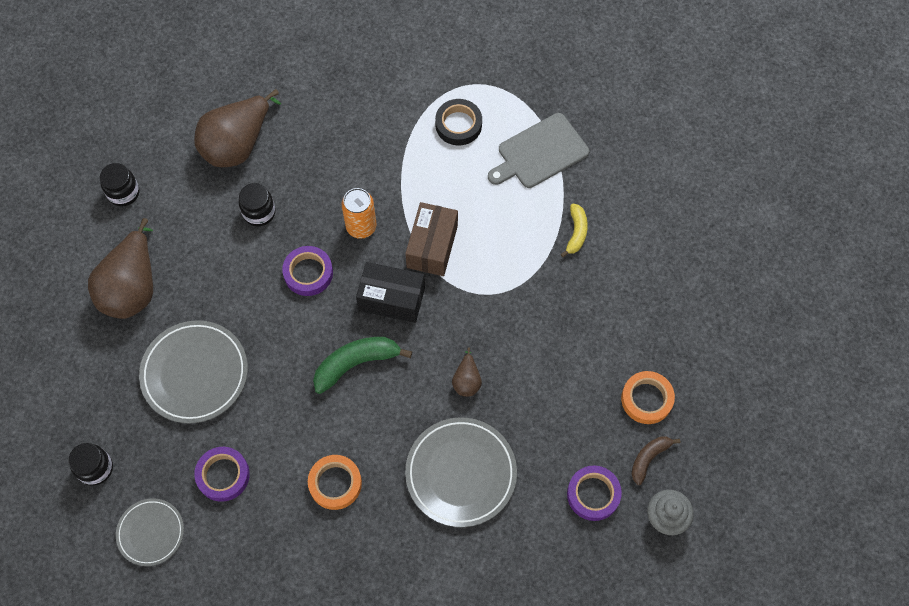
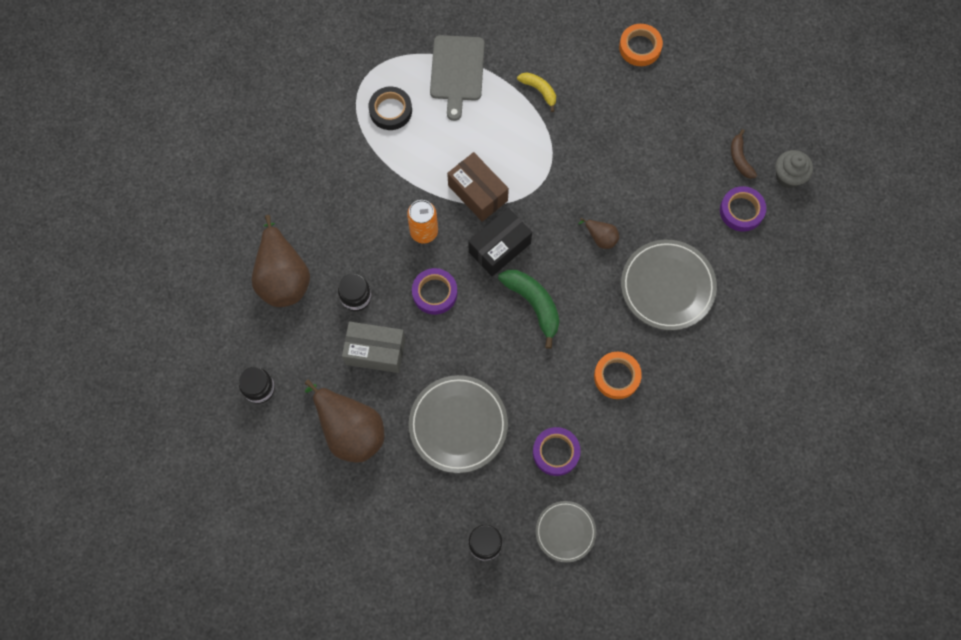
camera: 55 degrees left, 5 degrees up
(219, 261) = (375, 351): none -> grey box
(356, 363) = (533, 304): green banana -> green banana turned 135 degrees clockwise
(646, 399) = (697, 131): orange tape -> orange tape (640, 47)

